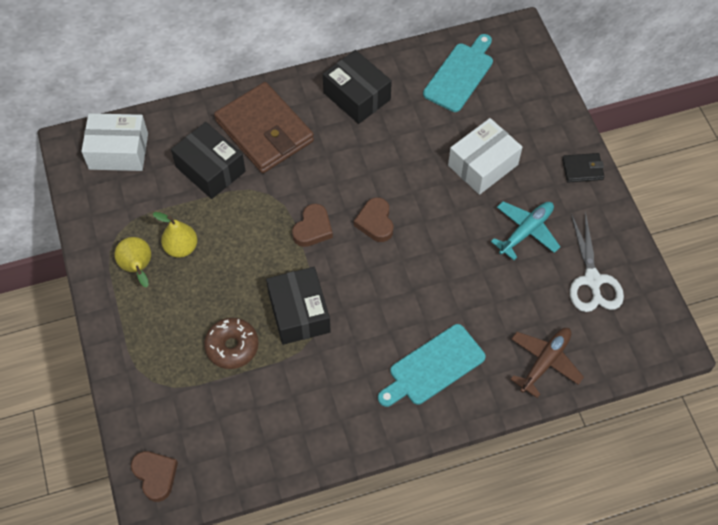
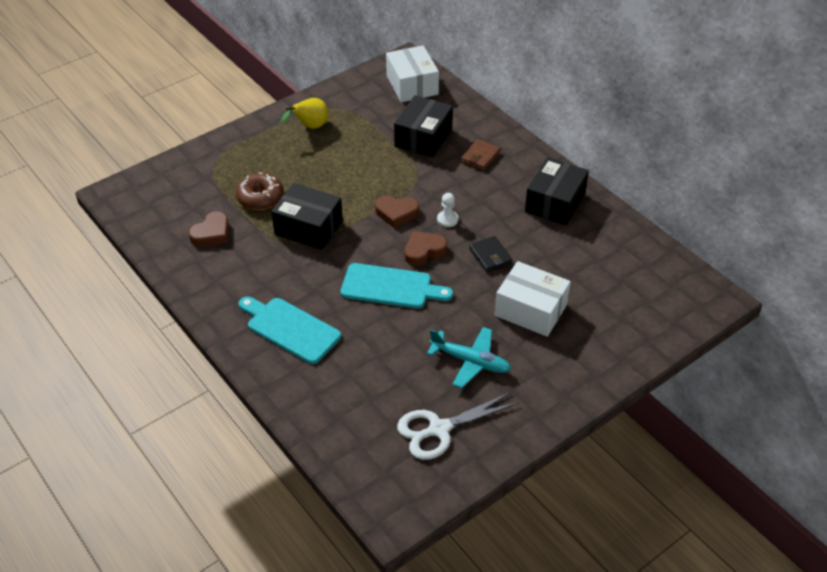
camera: 70 degrees right, 15 degrees down
(155, 476) = (134, 189): brown heart -> brown heart (211, 233)
(181, 247) = (339, 144): yellow pear -> none
(264, 131) = (480, 157): brown wallet -> brown wallet, size x0.44
(299, 313) = (308, 228): black box -> black box turned 60 degrees clockwise
(341, 189) = (447, 219): none -> white pawn
(460, 75) = (629, 267): turquoise cutting board -> turquoise cutting board (390, 287)
(545, 362) = (327, 411): brown plane -> none
(582, 169) = (573, 391): black wallet -> black wallet (490, 256)

